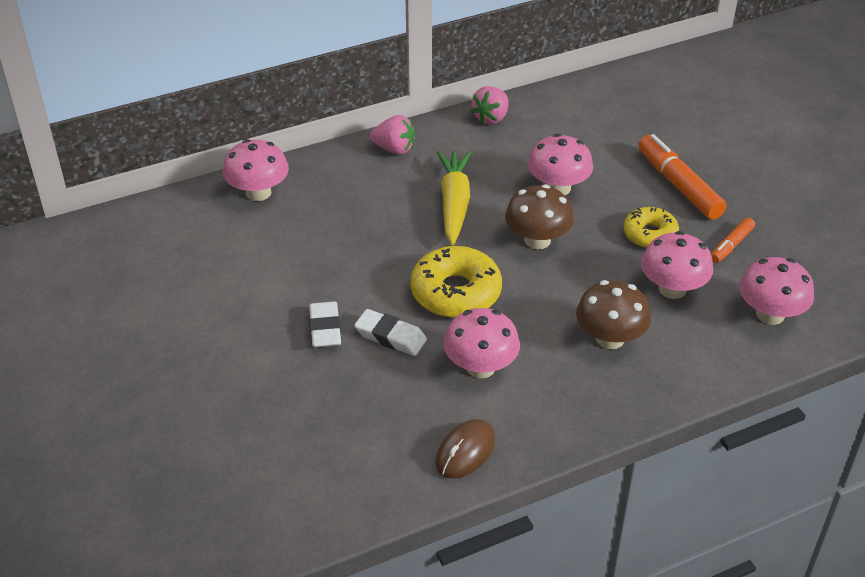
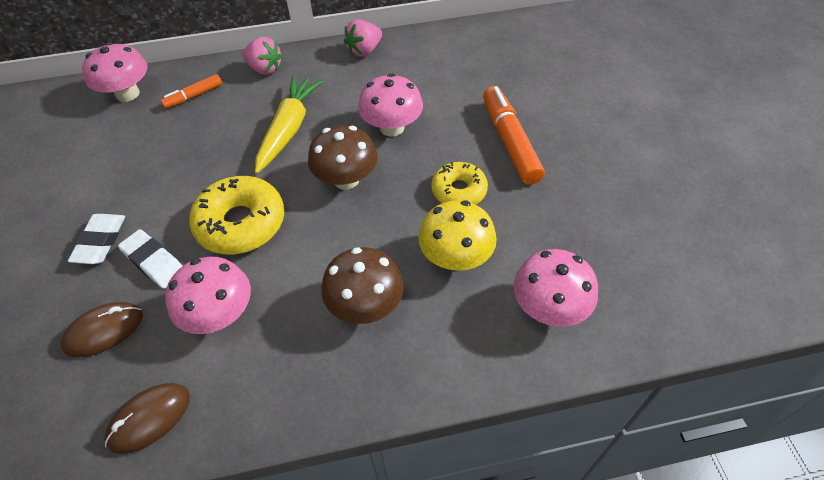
camera: 15 degrees right, 10 degrees up
(379, 397) = (104, 331): none -> brown mouse
(672, 289) = (456, 257): pink mushroom -> yellow mushroom
(731, 245) = (537, 217): orange marker -> orange marker (194, 96)

